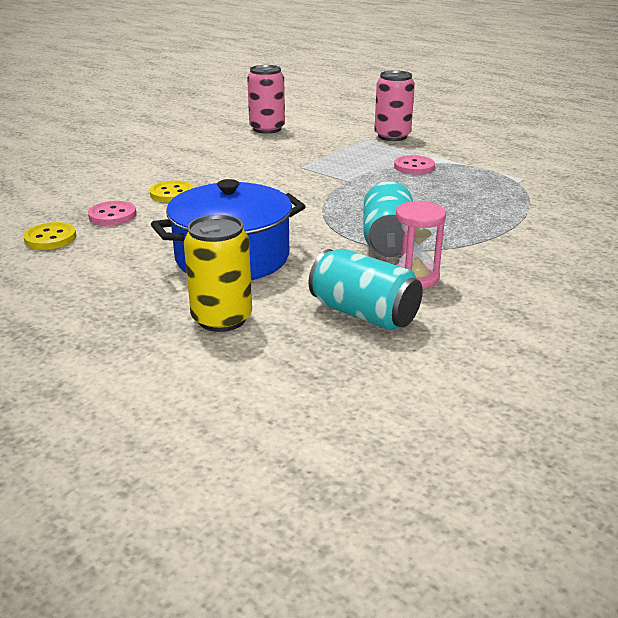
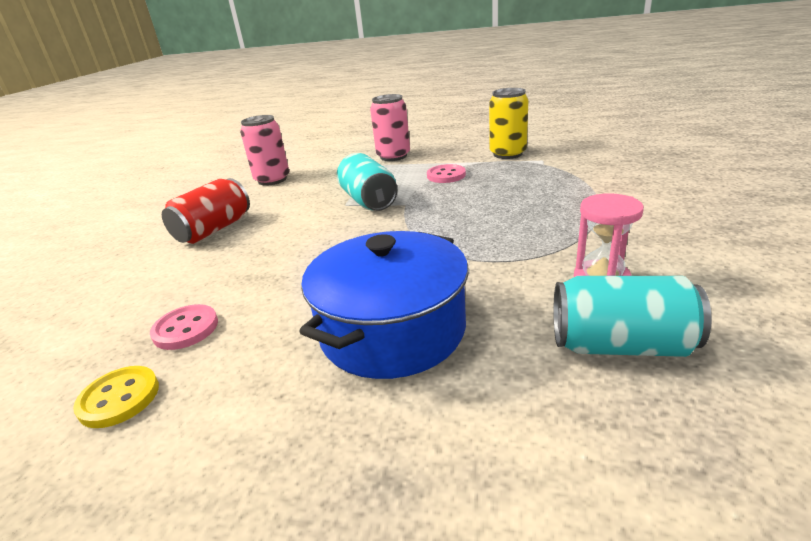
camera: 25 degrees left, 0 degrees up
(172, 193) = (238, 275): yellow button -> none
(185, 157) = (214, 230): none -> red can
(222, 319) = (483, 430): yellow can -> yellow can (507, 154)
(388, 241) = (522, 250): turquoise can -> turquoise can (369, 201)

